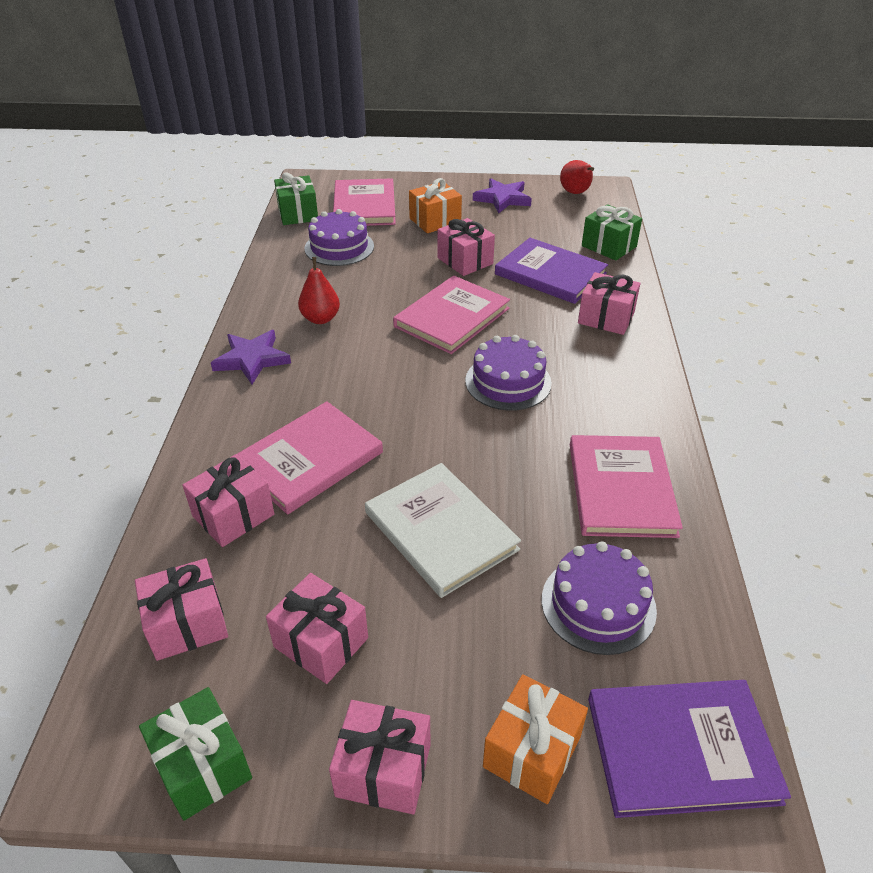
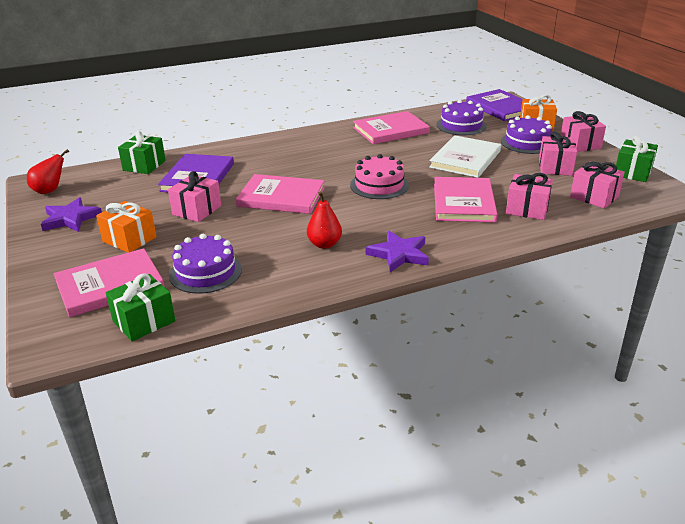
camera: 115 degrees left, 10 degrees down
(309, 459) = (463, 202): pink book -> pink book turned 75 degrees clockwise
(422, 401) = (379, 185): none -> pink cake
(508, 382) = (336, 167): purple cake -> purple cake (527, 143)
(606, 318) = (244, 153): pink gift -> none

